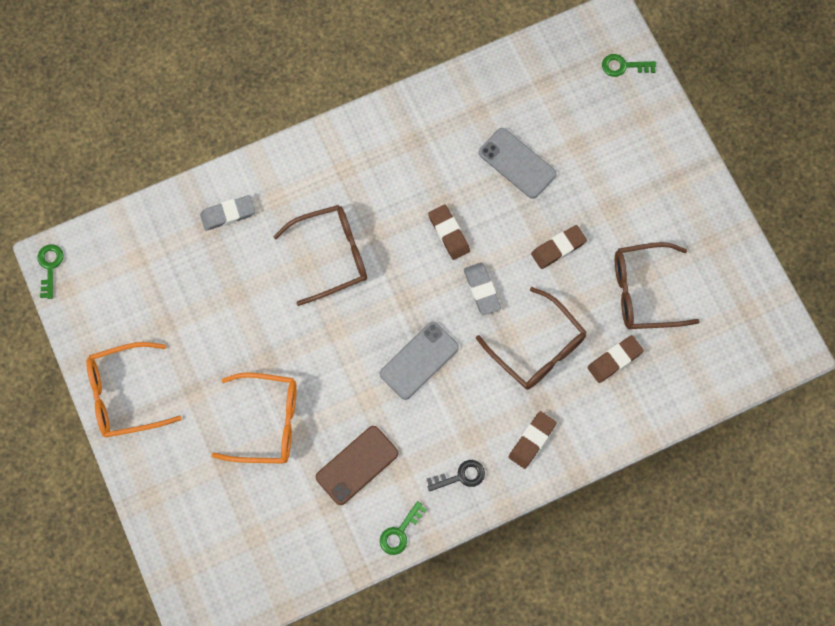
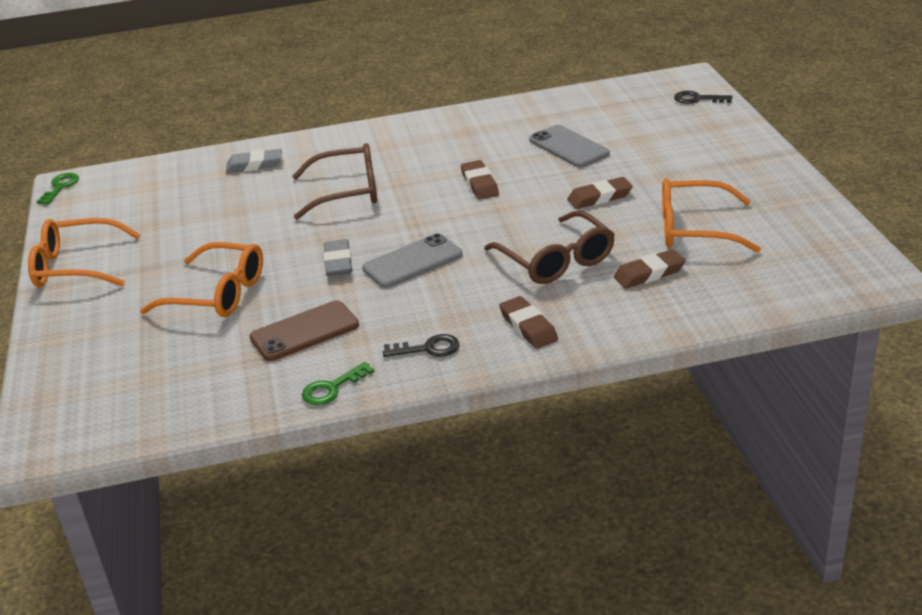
camera: 15 degrees right, 40 degrees down
(481, 290) = (503, 219): grey eraser -> grey eraser (338, 262)
(532, 440) = (528, 327): brown eraser -> brown eraser turned 75 degrees counterclockwise
(623, 66) = (697, 99): green key -> black key
(643, 291) = (694, 229): brown glasses -> orange glasses

